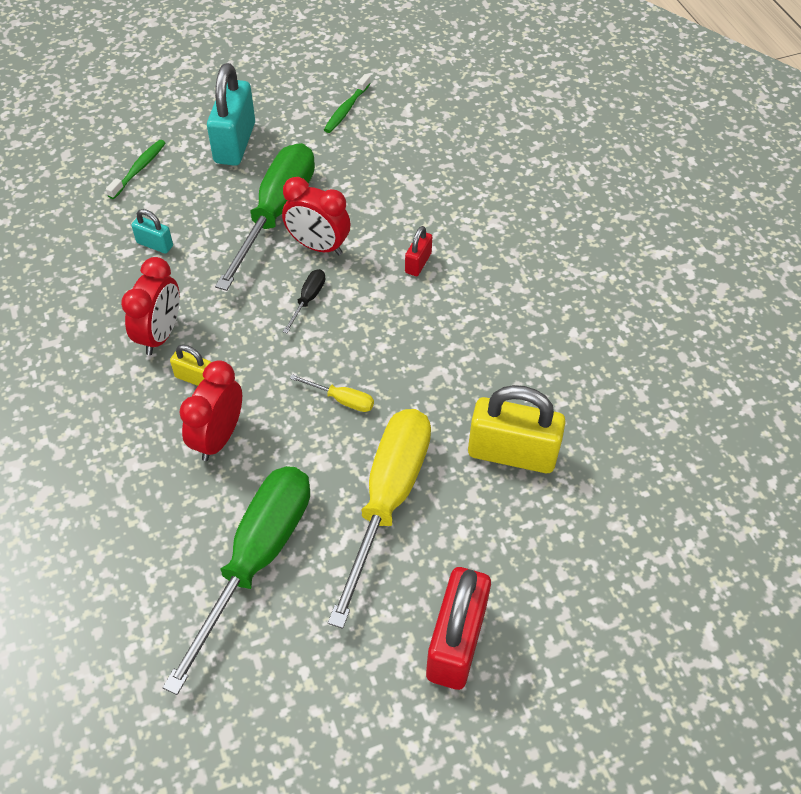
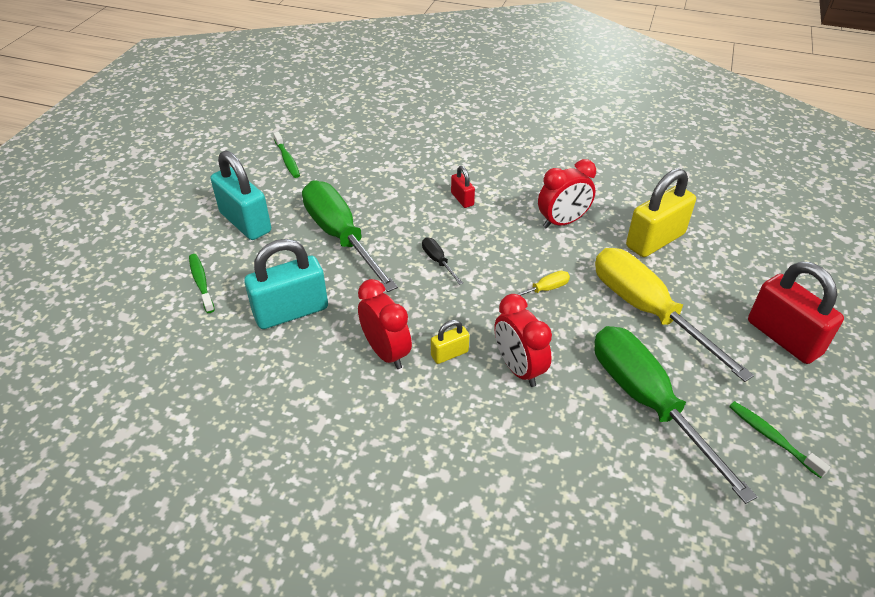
camera: 50 degrees left, 10 degrees down
(155, 244) = (291, 311): turquoise padlock -> turquoise padlock, size x2.05
(291, 688) = (772, 438): none -> green toothbrush
(318, 246) = (395, 233): red clock -> red clock (562, 222)

